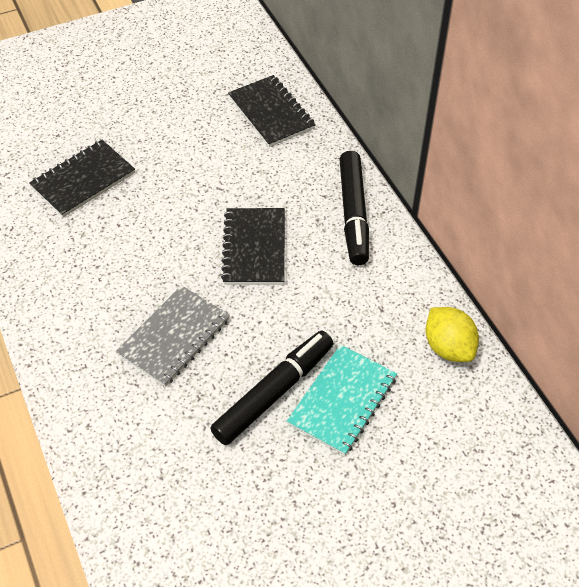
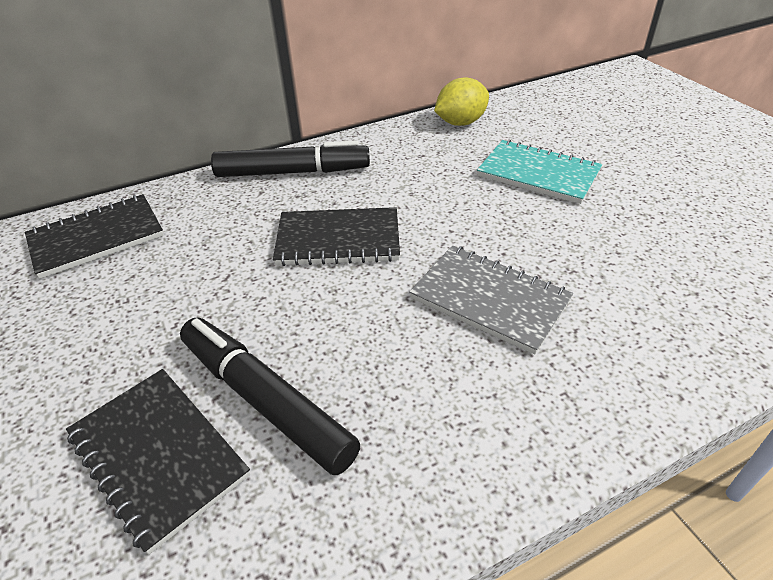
camera: 90 degrees left, 10 degrees down
(274, 392) = (544, 215): black marker -> black marker (265, 400)

